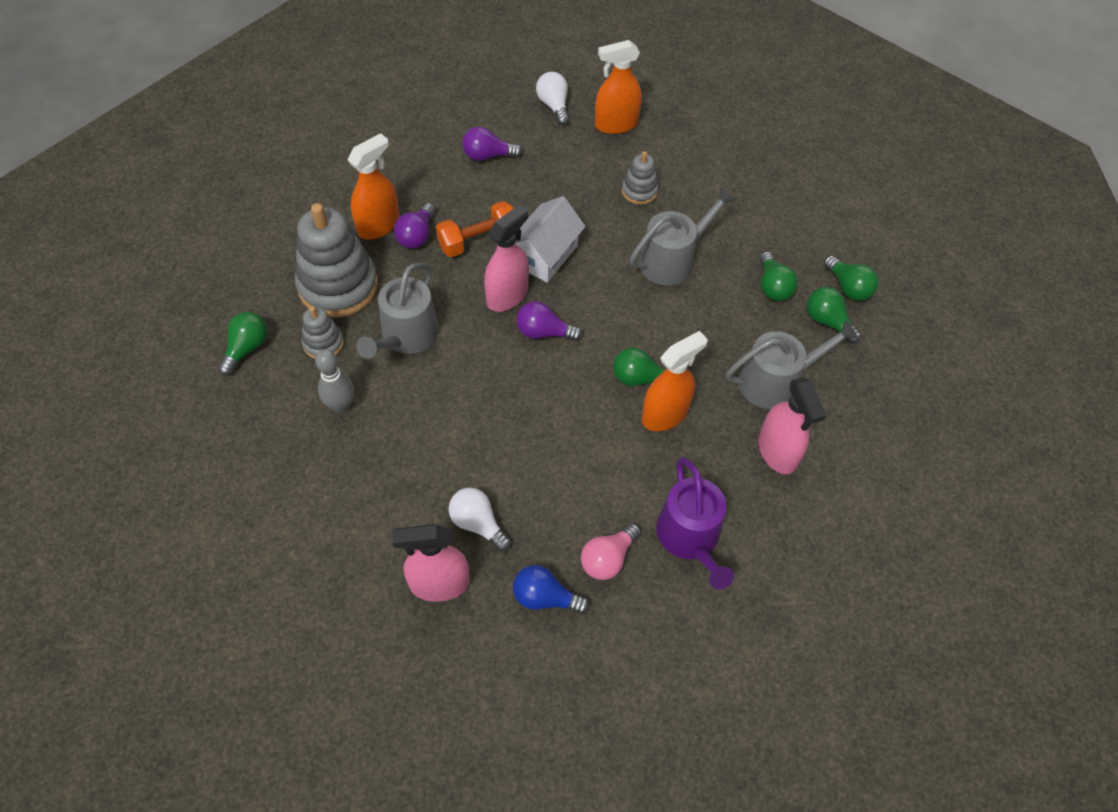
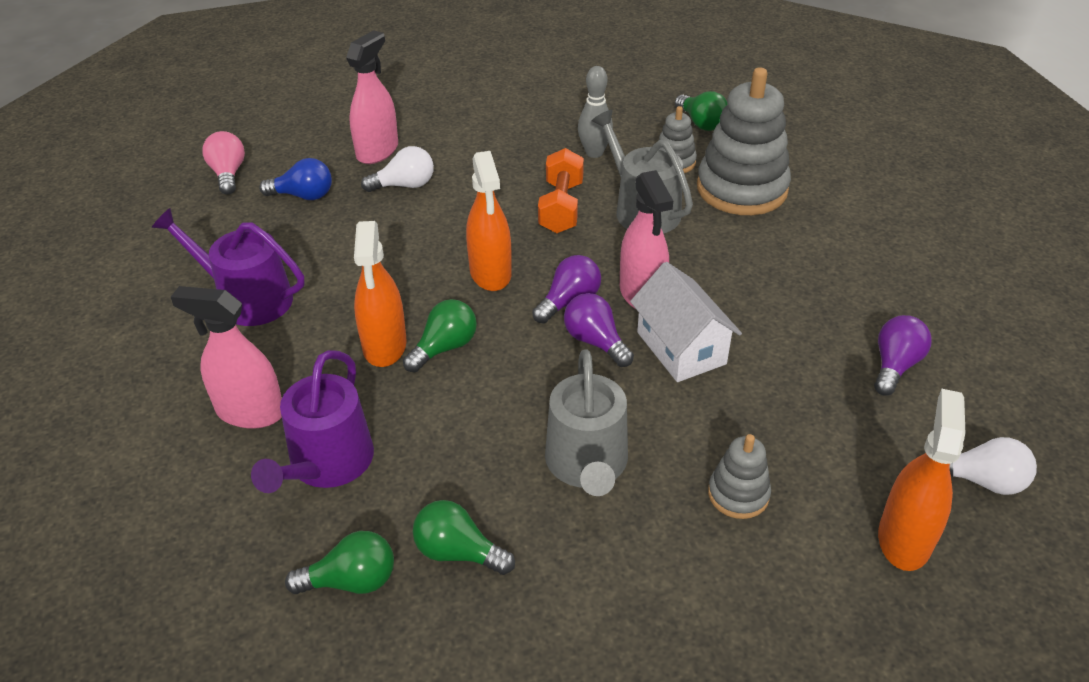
camera: 125 degrees right, 15 degrees down
(378, 225) = (815, 238): orange spray bottle -> orange spray bottle (490, 273)
(416, 236) = (781, 260): purple light bulb -> purple light bulb (595, 341)
(478, 240) = (743, 303): orange dumbbell -> orange dumbbell (561, 207)
(545, 597) = (303, 196): blue light bulb -> blue light bulb turned 45 degrees clockwise
(608, 558) = (292, 241): pink light bulb -> pink light bulb (228, 174)
(775, 381) = (327, 464): grey watering can -> purple watering can
(848, 287) = (379, 652): green light bulb -> none

